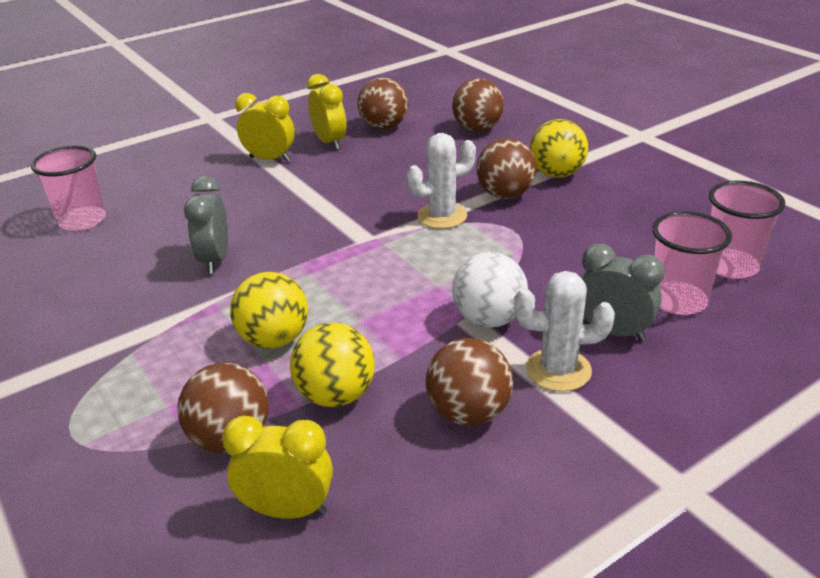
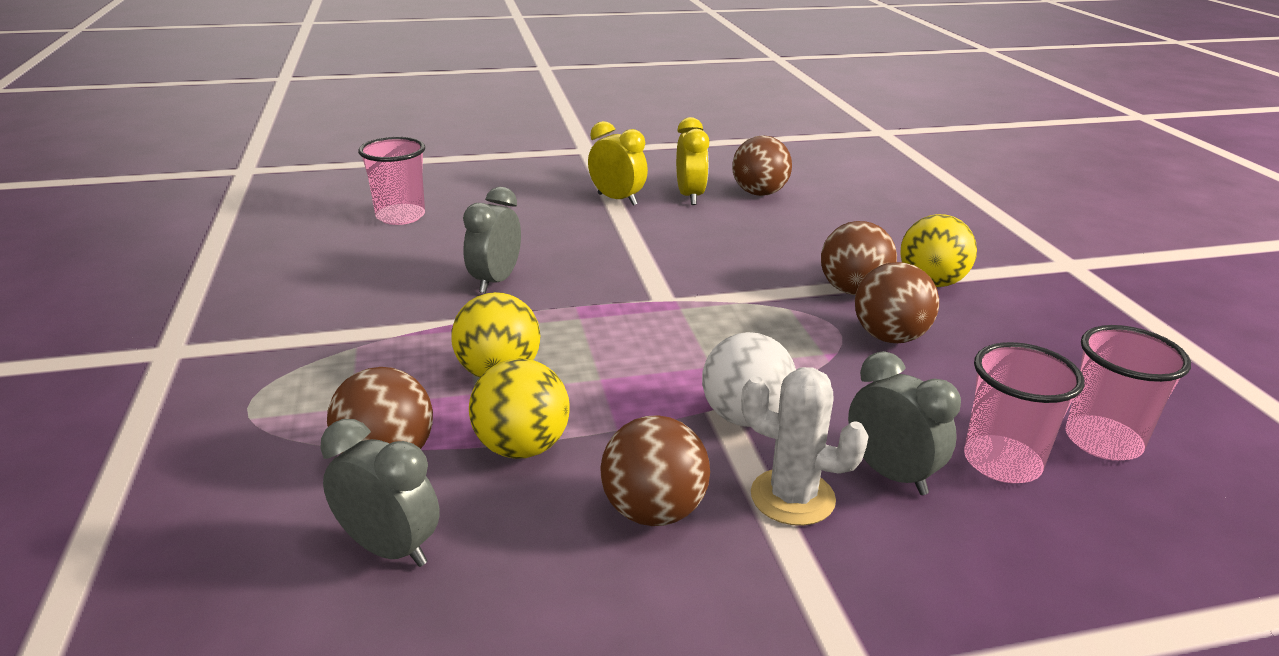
camera: 20 degrees right, 5 degrees down
(287, 510) = (390, 549): yellow clock -> grey clock
(442, 216) = (764, 296): white cactus -> none
(477, 129) = (865, 216): brown ball -> brown ball (889, 337)

